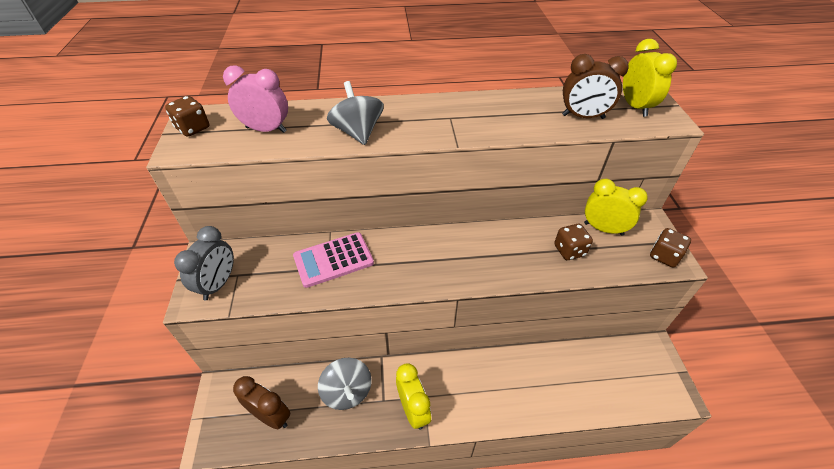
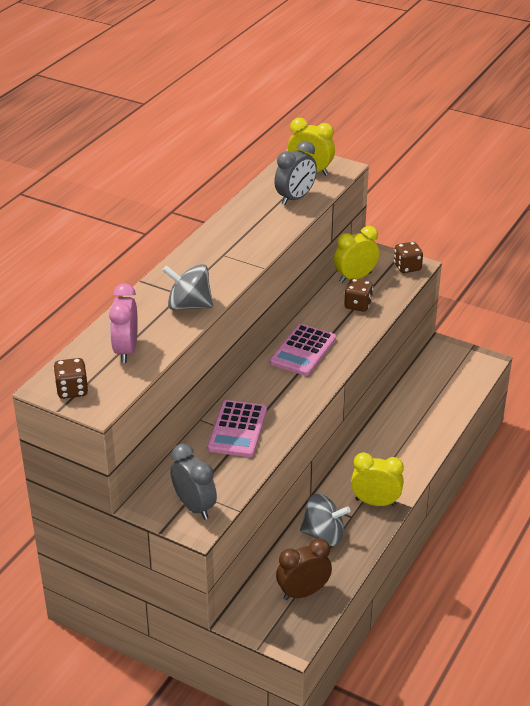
camera: 55 degrees left, 10 degrees down
(266, 129) = (126, 350): pink clock -> pink clock turned 45 degrees counterclockwise
(470, 247) = (303, 351): none -> pink calculator
(583, 117) = (295, 198): brown clock -> grey clock

